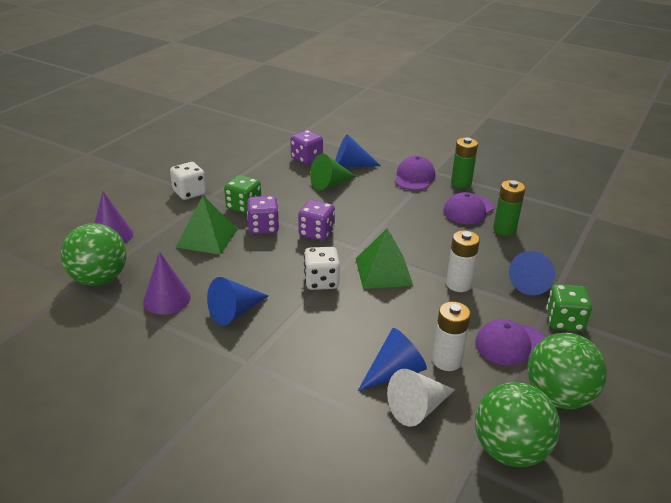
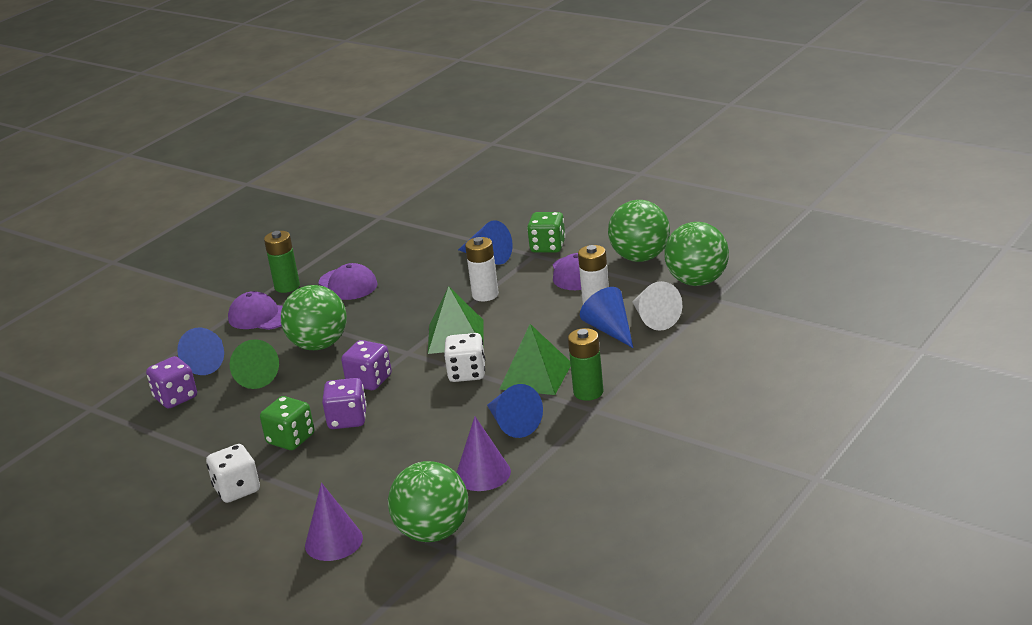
camera: 80 degrees left, 5 degrees down
(207, 237) = (359, 460): green pyramid -> green pyramid (535, 376)
(372, 206) = (319, 345): none -> green ball
(504, 230) = (393, 266): green battery -> green battery (588, 392)

